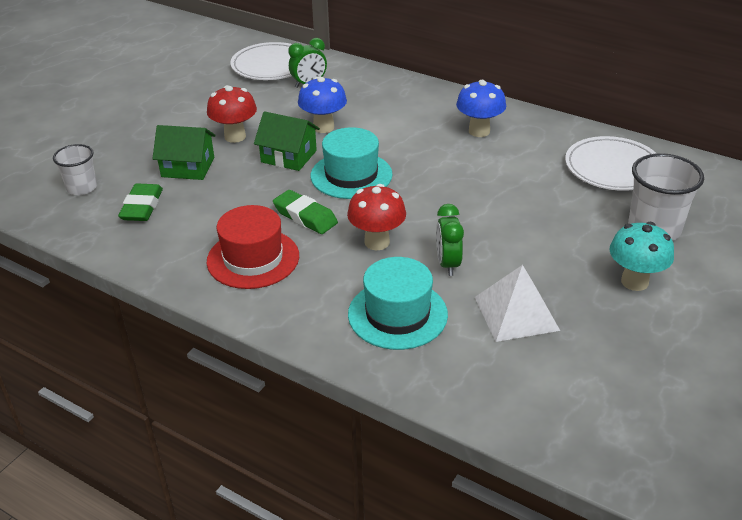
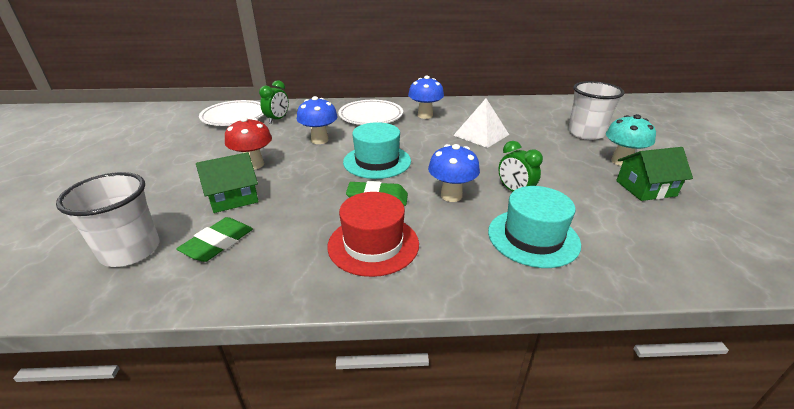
camera: 35 degrees left, 5 degrees down
(82, 188) = (130, 251): white cup -> white cup, size x1.60
(142, 207) = (218, 243): green eraser -> green eraser turned 60 degrees clockwise
(288, 156) = (314, 164): green house -> green house (645, 188)
(377, 242) = (451, 196): red mushroom -> blue mushroom
(516, 313) = (597, 204): white pyramid -> white pyramid (481, 135)
(612, 168) = (521, 113): white plate -> white plate (371, 116)

